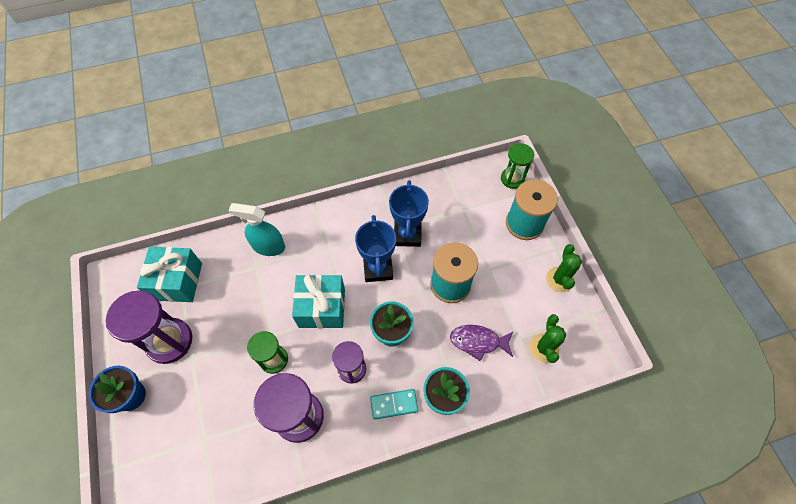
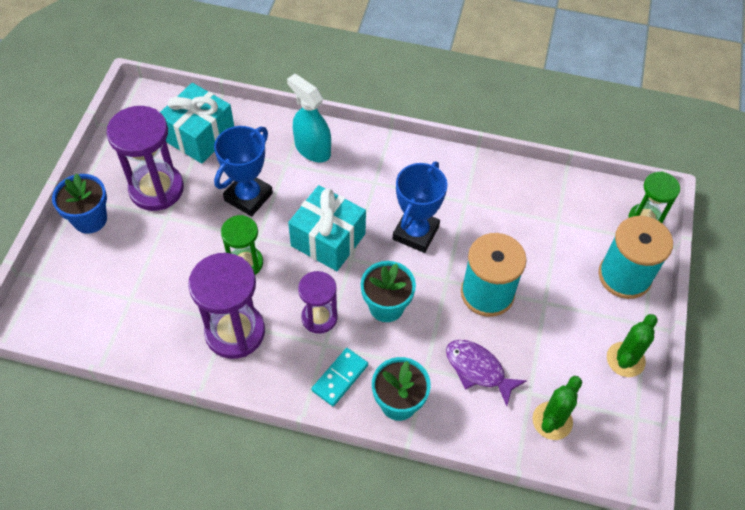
camera: 30 degrees right, 5 degrees down
(394, 404) = (340, 378): turquoise domino -> turquoise domino turned 75 degrees counterclockwise
(407, 234) = (473, 215): blue trophy -> blue trophy (248, 197)

